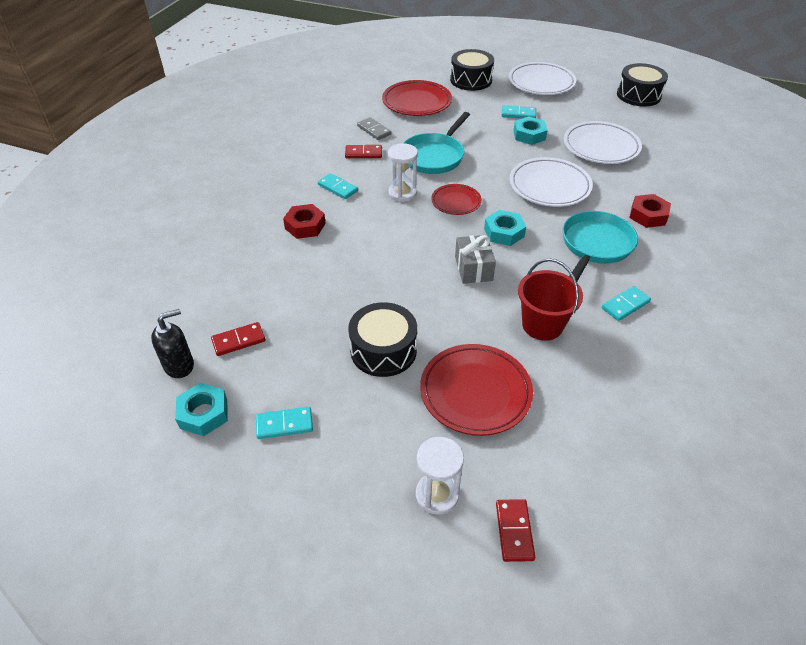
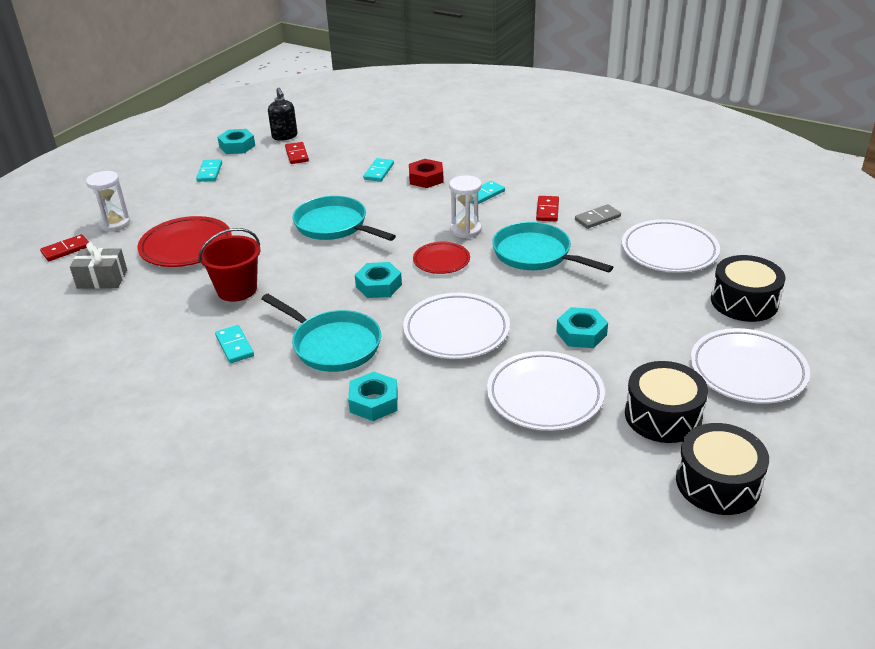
camera: 100 degrees right, 10 degrees down
(383, 350) = (253, 210): black drum -> black drum (663, 416)
(408, 276) = (334, 226): none -> turquoise pan
(417, 102) = (669, 251): red plate -> white plate
(473, 268) = (330, 261): grey gift -> grey gift (102, 279)
(514, 531) = (66, 250): red domino -> red domino turned 45 degrees counterclockwise
(518, 114) = (641, 332): turquoise domino -> turquoise domino (379, 172)
(648, 215) = (373, 402): red nut -> turquoise nut

